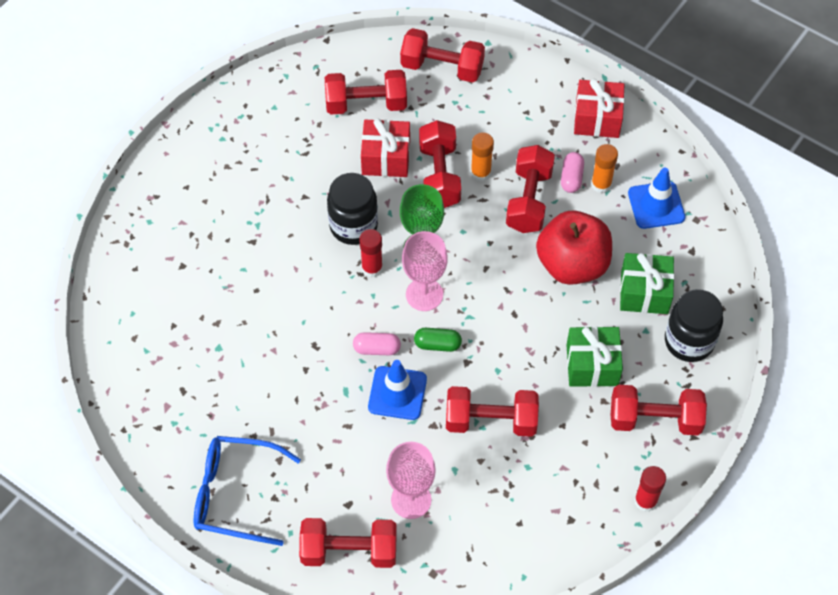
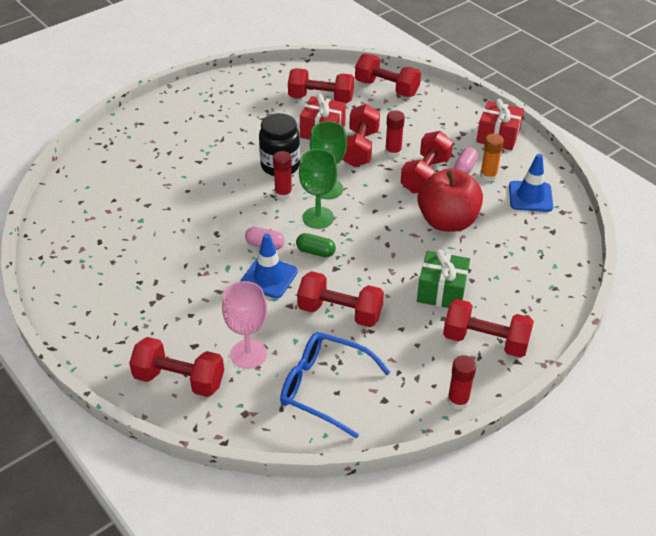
camera: 15 degrees right, 15 degrees down
(235, 494) = (105, 318): blue glasses -> blue glasses (324, 387)
(424, 294) = (318, 218): pink goblet -> green goblet
(480, 173) = (393, 152): orange glue stick -> red glue stick
(644, 292) = (503, 251): green gift -> none
(689, 341) = (532, 291): black jar -> none

